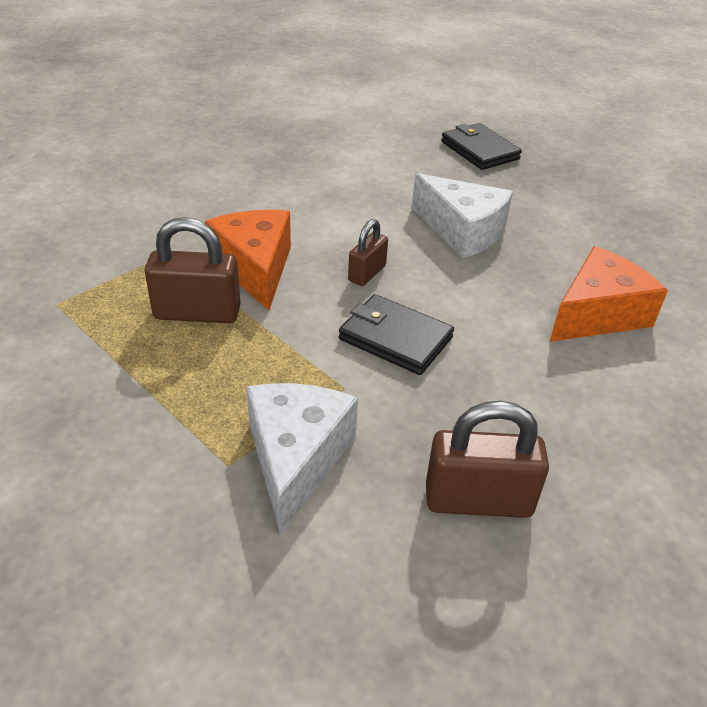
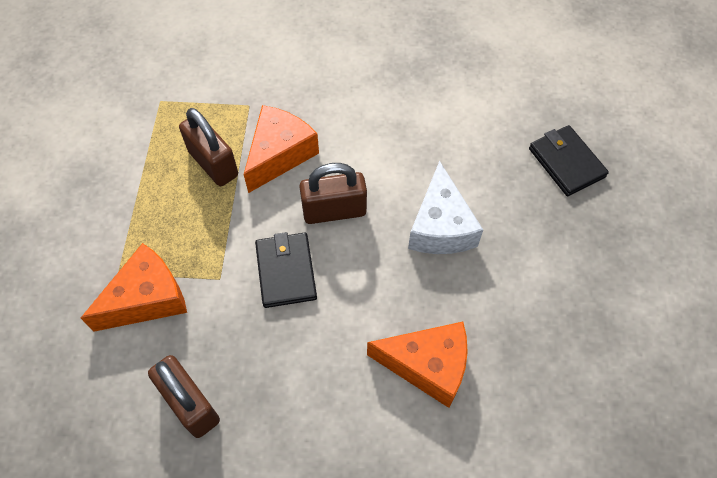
camera: 50 degrees right, 20 degrees up
(296, 458) = (147, 298): white cheese -> orange cheese
(367, 273) = (334, 211): brown padlock -> brown padlock, size x1.67
(479, 150) = (566, 162): black wallet -> black wallet turned 45 degrees counterclockwise

